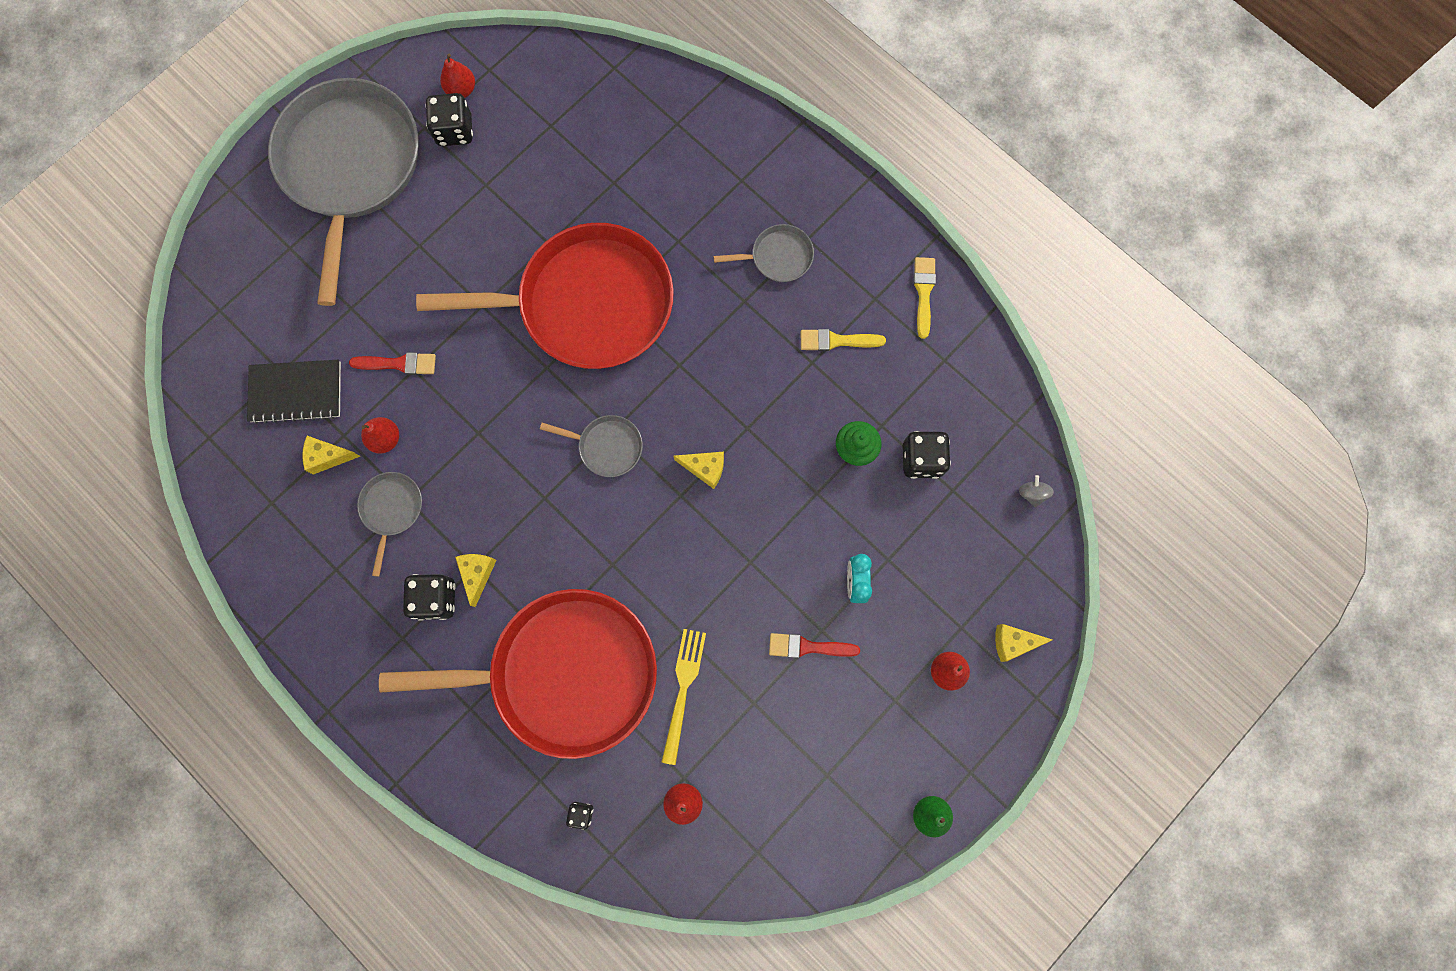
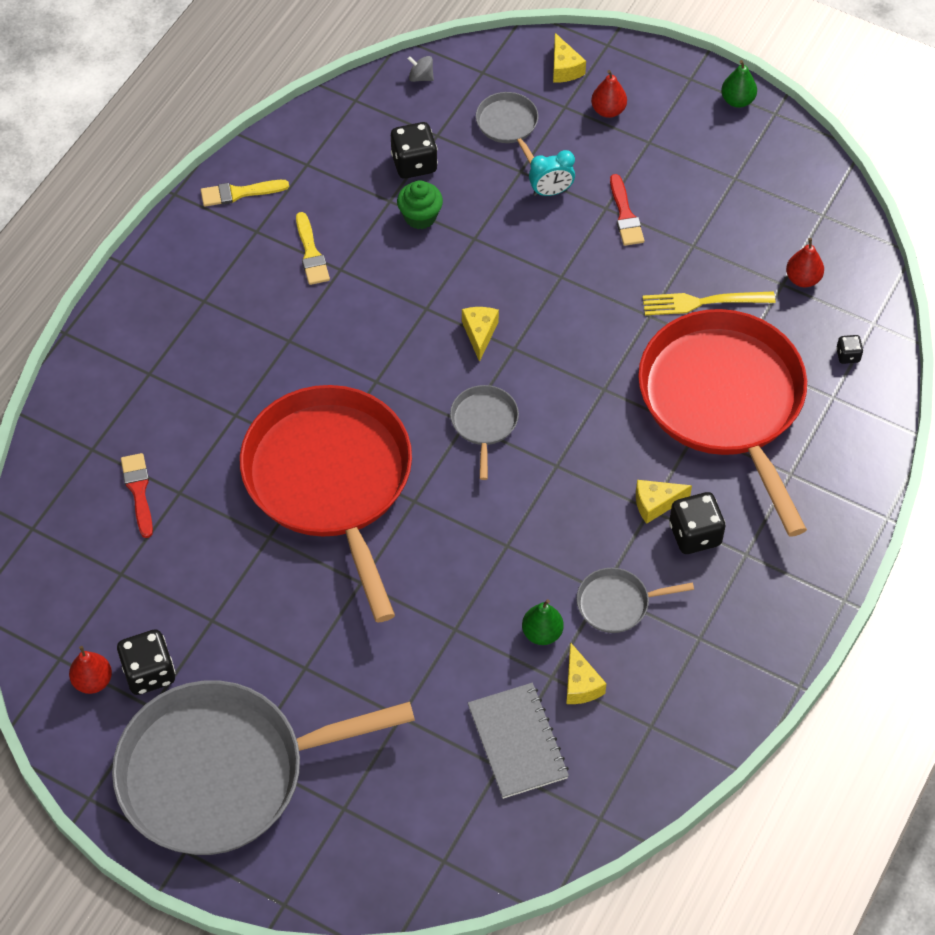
camera: 105 degrees left, 20 degrees down
(296, 392) = (517, 742): black notebook -> grey notebook
(385, 439) = (542, 633): red pear -> green pear
(399, 364) = (452, 646): red brush -> red brush (138, 491)
(778, 257) = (231, 321): grey pan -> grey pan (508, 125)
(1032, 493) = (421, 77): grey spinning top -> grey spinning top turned 45 degrees clockwise

